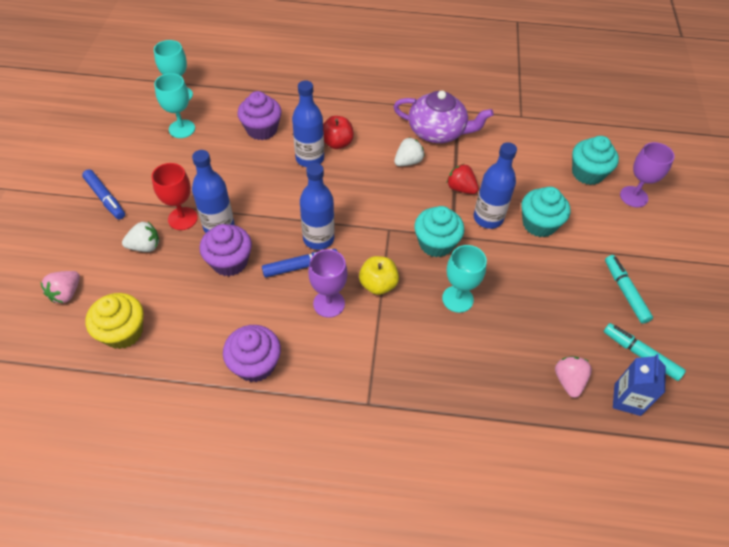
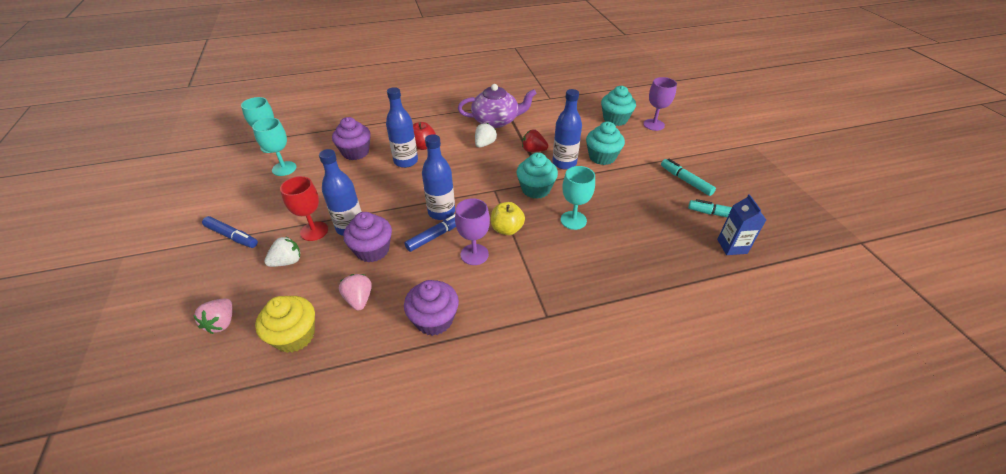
camera: 20 degrees left, 10 degrees down
(568, 381) = (685, 248): pink strawberry -> pink strawberry (359, 299)

